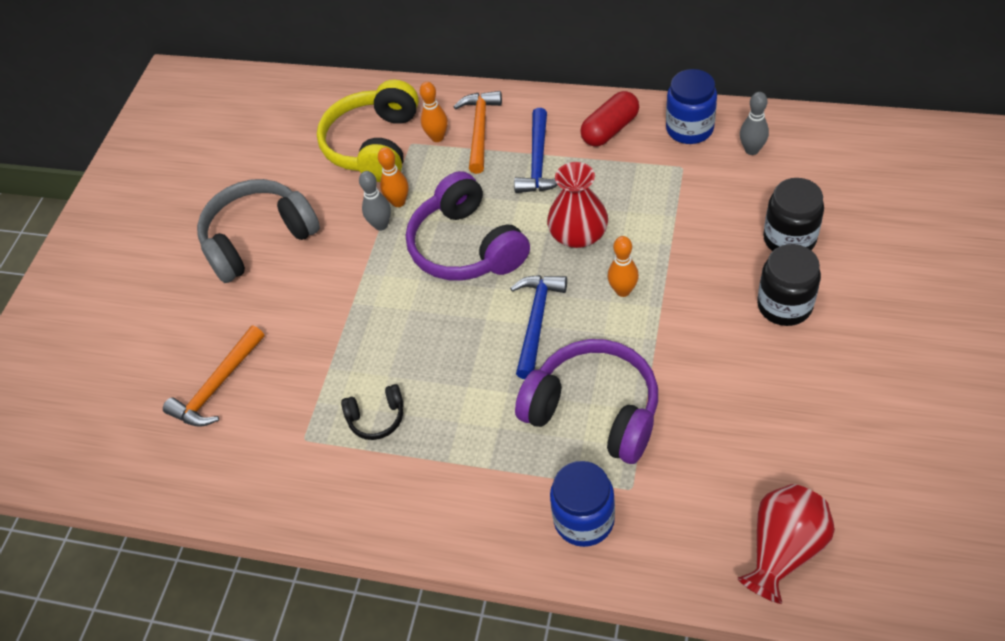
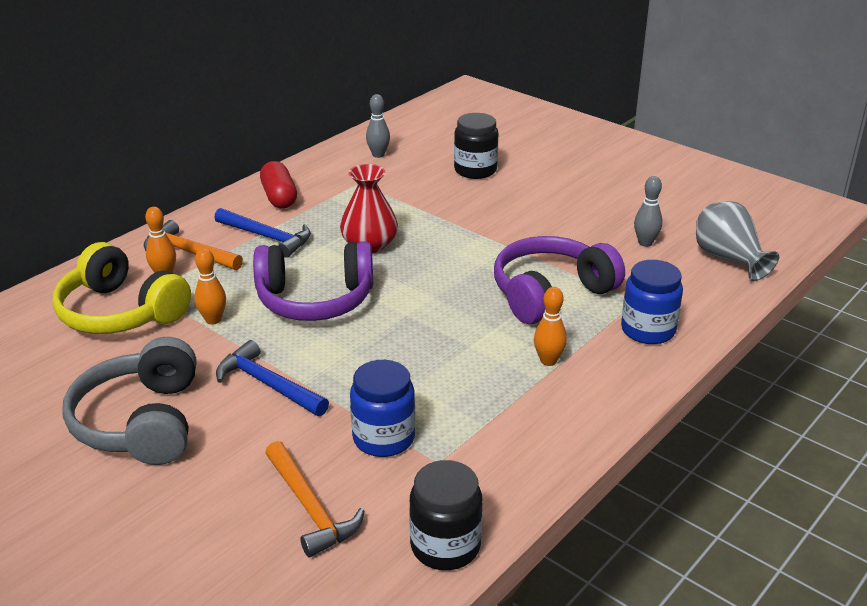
camera: 70 degrees left, 20 degrees down
(377, 418) = (456, 407): black headphones -> none
(381, 225) = (228, 338): grey bowling pin -> grey bowling pin (645, 243)
(536, 321) = (436, 291): blue hammer -> blue hammer (268, 384)
(623, 291) = (449, 244): orange bowling pin -> orange bowling pin (548, 361)
(689, 129) = (325, 168): blue jar -> blue jar (383, 438)
(783, 550) = (728, 259): red vase -> grey vase
(784, 305) = (530, 191): black jar -> black jar (445, 546)

